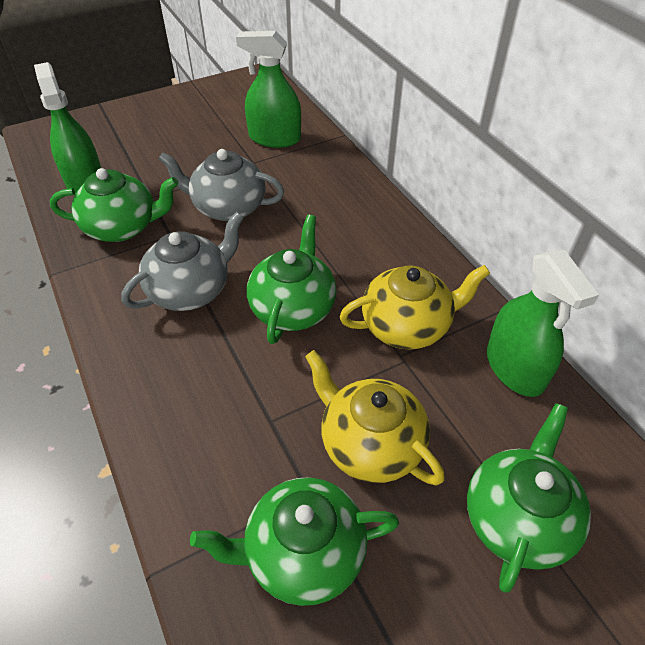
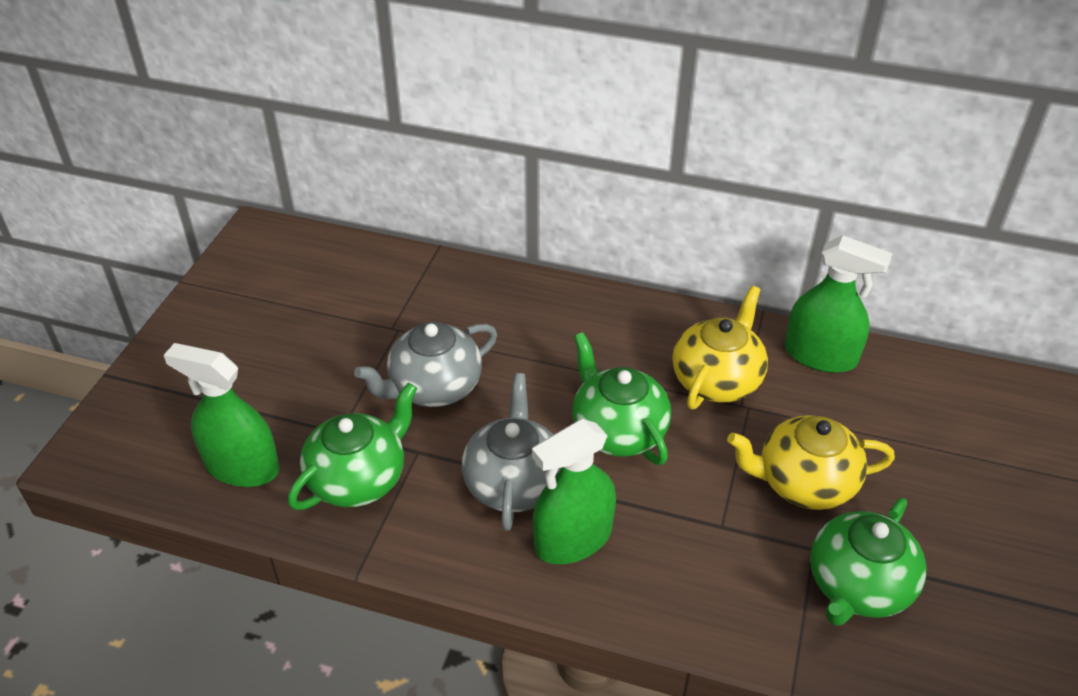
camera: 45 degrees left, 5 degrees down
(274, 138) = (377, 290): green spray bottle -> green spray bottle (573, 539)
(517, 518) = (937, 453): green teapot -> none

